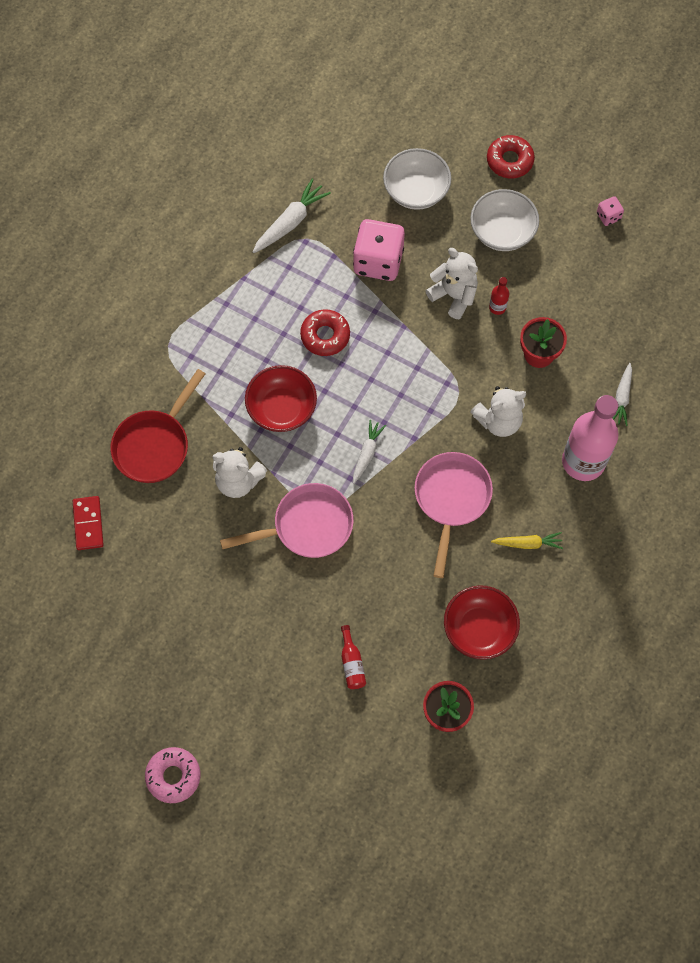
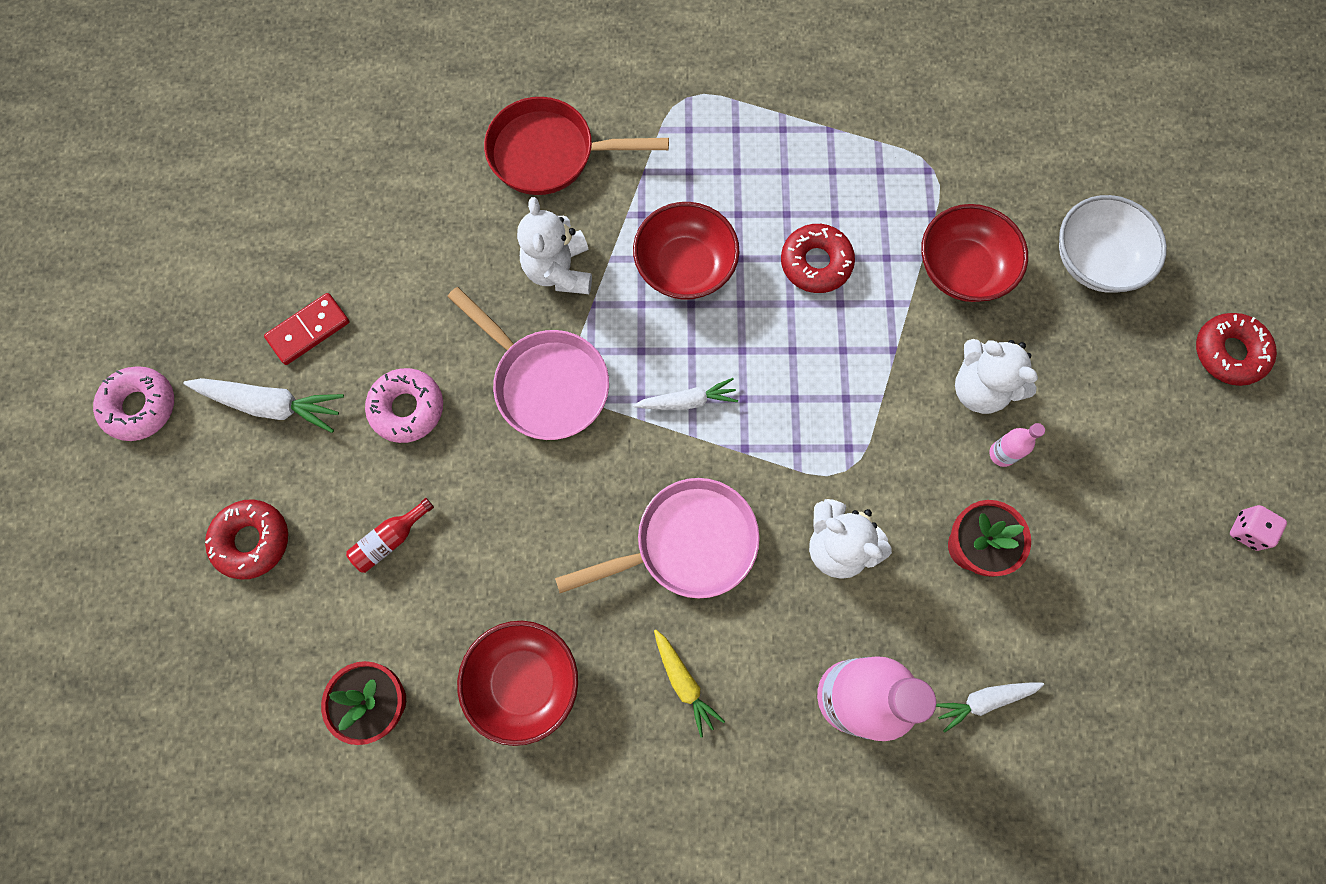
camera: 60 degrees right, 5 degrees up
(88, 524) = (410, 140): red domino -> red domino (309, 330)
(274, 614) = (407, 408): none -> pink donut
(290, 222) = (941, 139): white carrot -> white carrot (271, 405)
(305, 745) = (252, 541): none -> red donut
(378, 261) = (962, 269): pink dice -> red bowl
(454, 295) = (979, 388): white teddy bear -> white teddy bear turned 120 degrees clockwise
(497, 307) = (1002, 454): red bottle -> pink bottle
(502, 232) = (1117, 400): white bowl -> none

